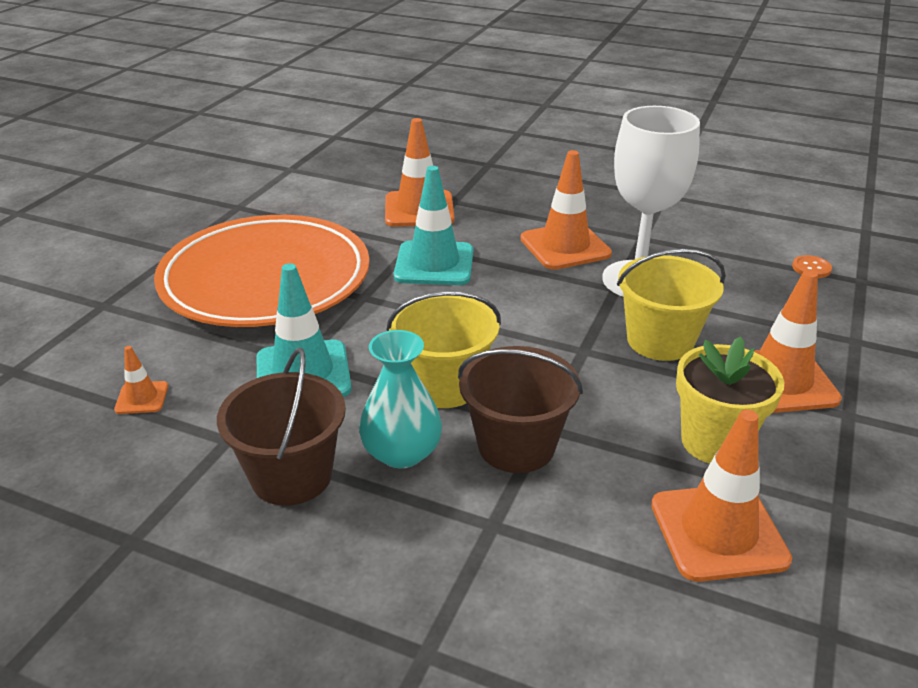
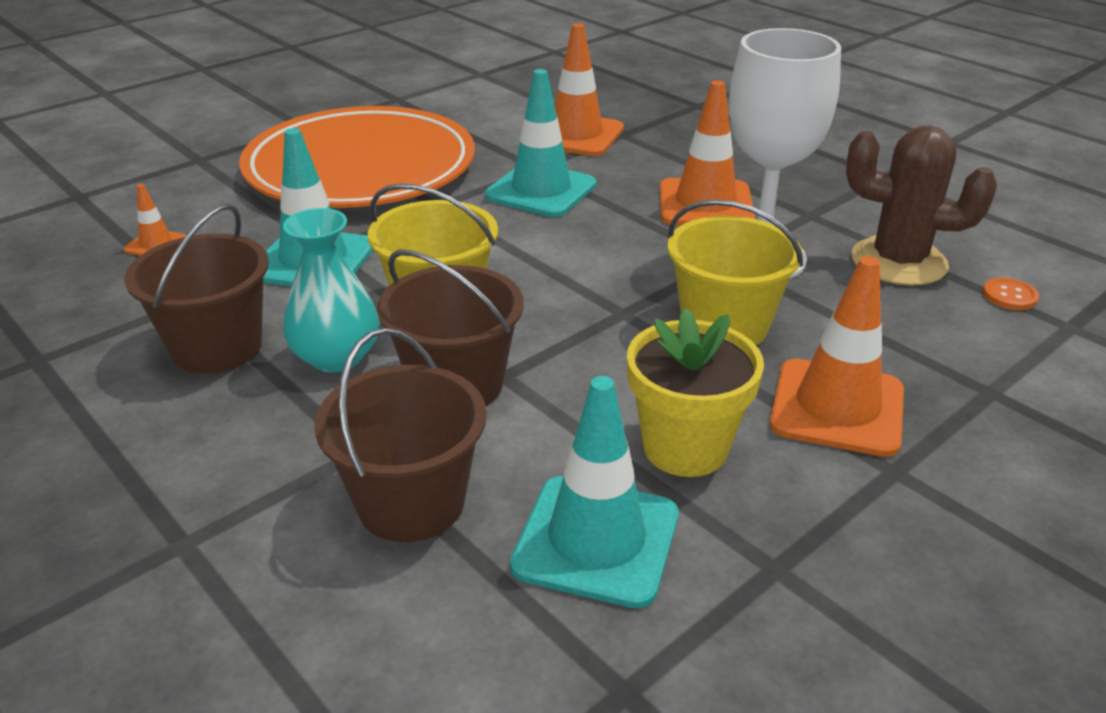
camera: 25 degrees right, 0 degrees up
(569, 552) = (411, 502): none -> brown bucket
(718, 532) = (596, 540): orange traffic cone -> turquoise traffic cone
(727, 260) = (898, 262): none -> brown cactus

